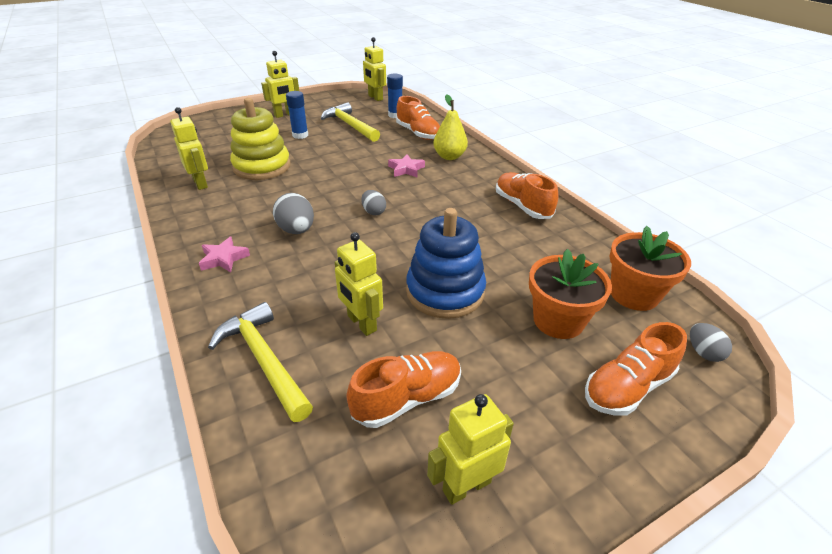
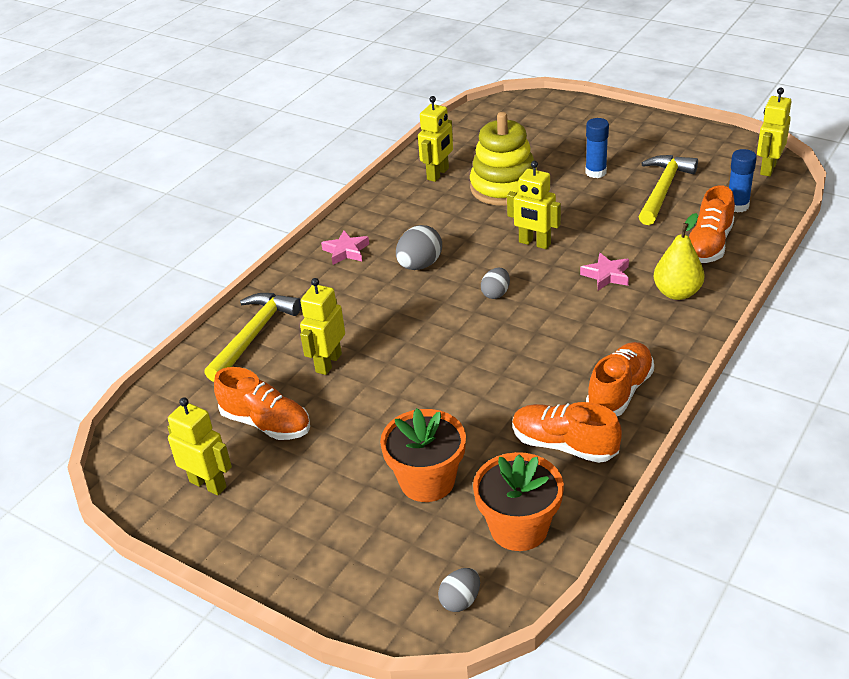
camera: 65 degrees right, 0 degrees up
(284, 115) = (630, 137): yellow robot -> yellow robot (534, 243)
(445, 291) = (409, 393): blue stacking toy -> none
(627, 387) = (368, 551): orange shoe -> orange shoe (564, 445)

